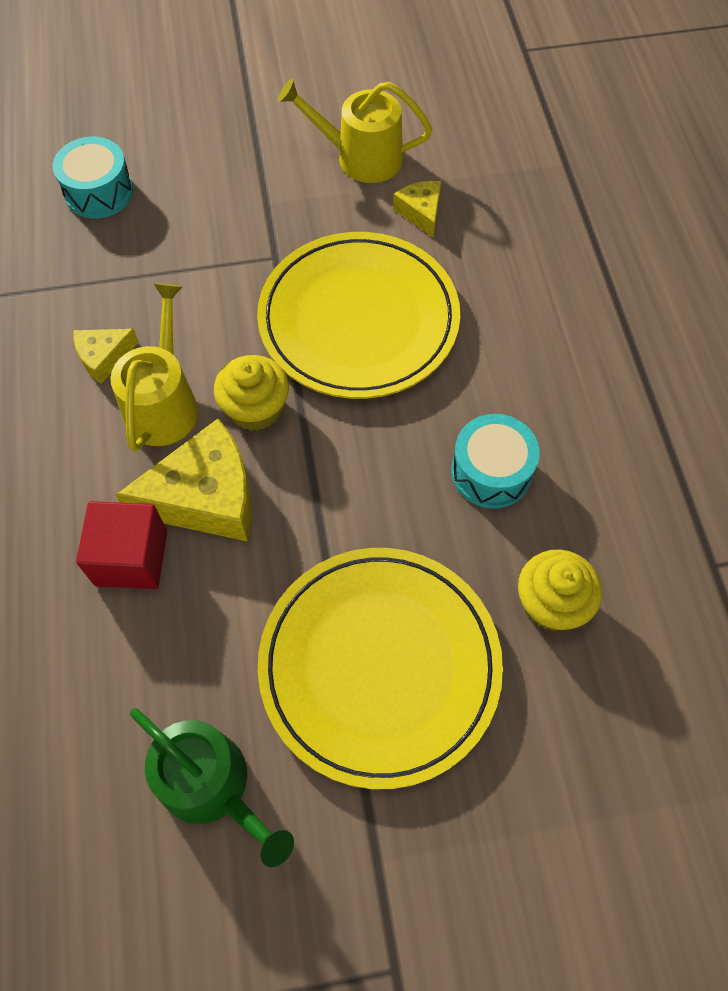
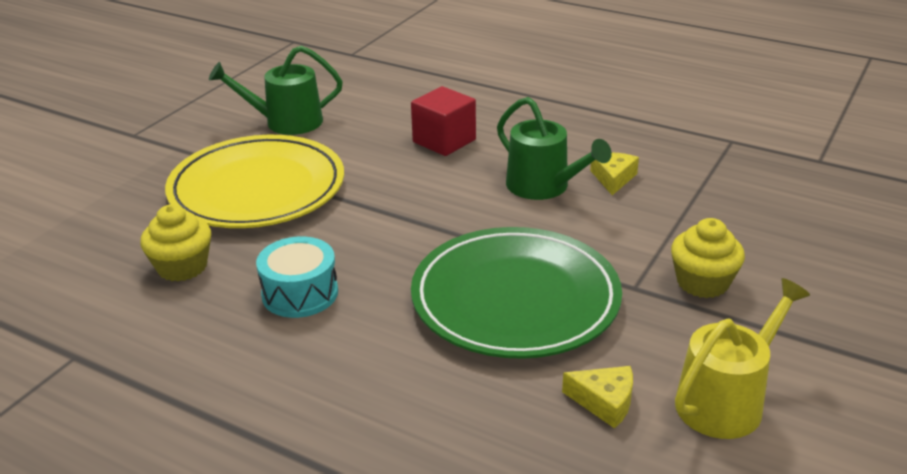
camera: 130 degrees right, 30 degrees down
(99, 192) = (804, 230): turquoise drum -> none
(163, 403) = (543, 186): yellow watering can -> green watering can
(205, 497) = (449, 176): yellow cheese -> none
(255, 408) = (492, 218): yellow cupcake -> yellow cupcake (702, 282)
(358, 320) = (515, 299): yellow plate -> green plate

